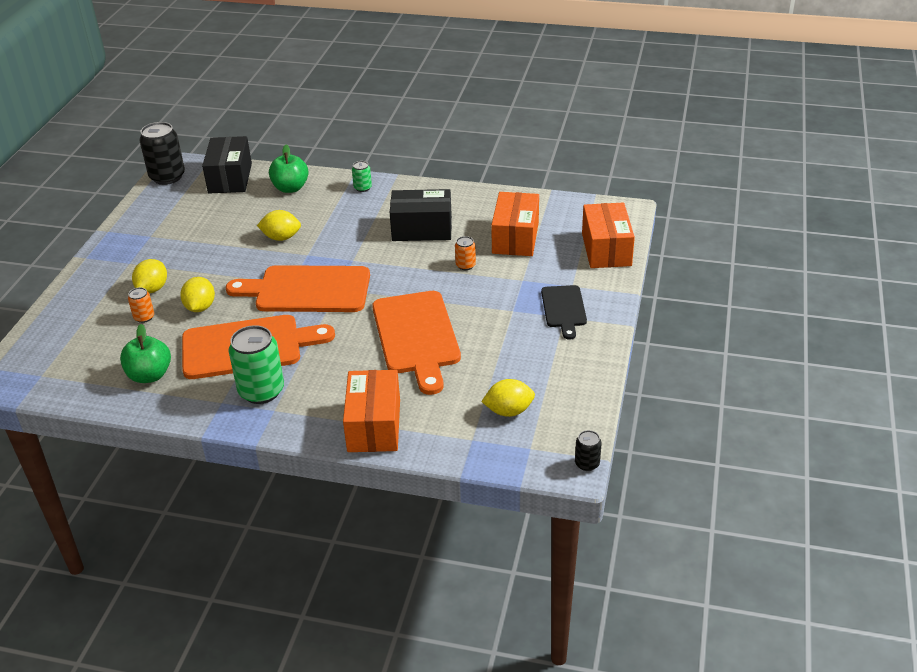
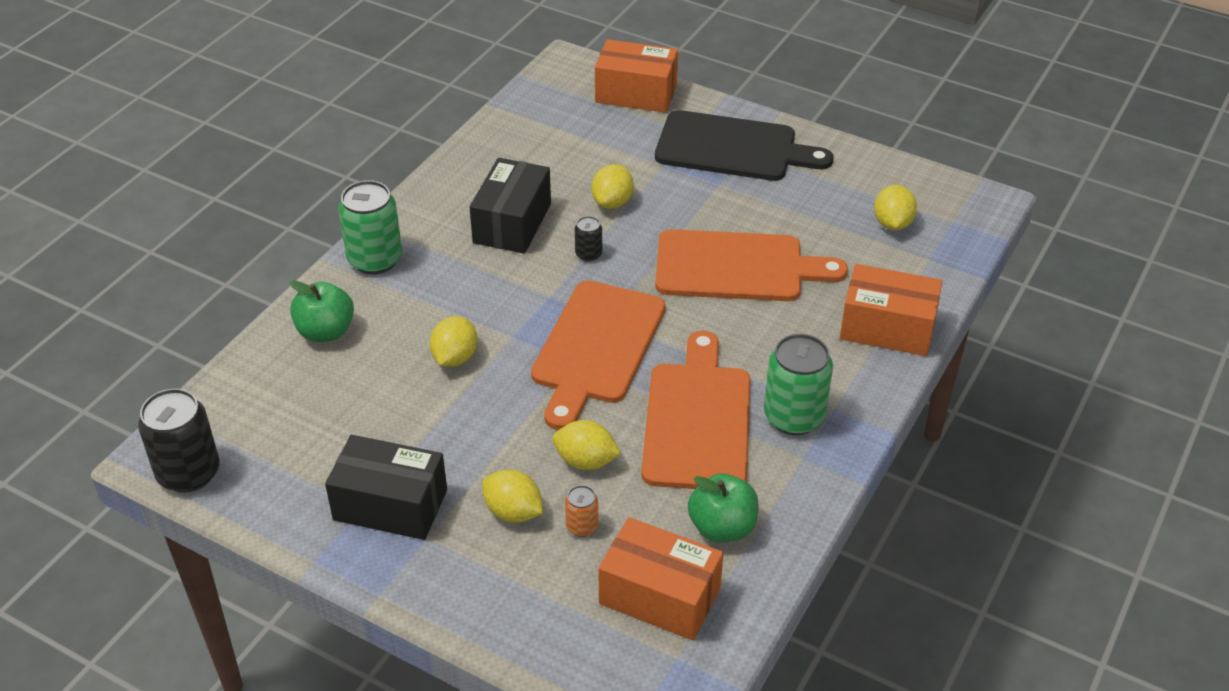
camera: 75 degrees left, 5 degrees up
(230, 178) = (248, 396): black box -> black box (390, 505)
(362, 188) = (375, 259): green can -> green can, size x2.04
(465, 265) = (612, 202): orange can -> yellow lemon
(515, 238) = (575, 152): orange box -> orange box (659, 596)
(564, 309) = (732, 148): black cutting board -> black cutting board, size x1.80
(587, 464) = (985, 190): black can -> black can (588, 254)

